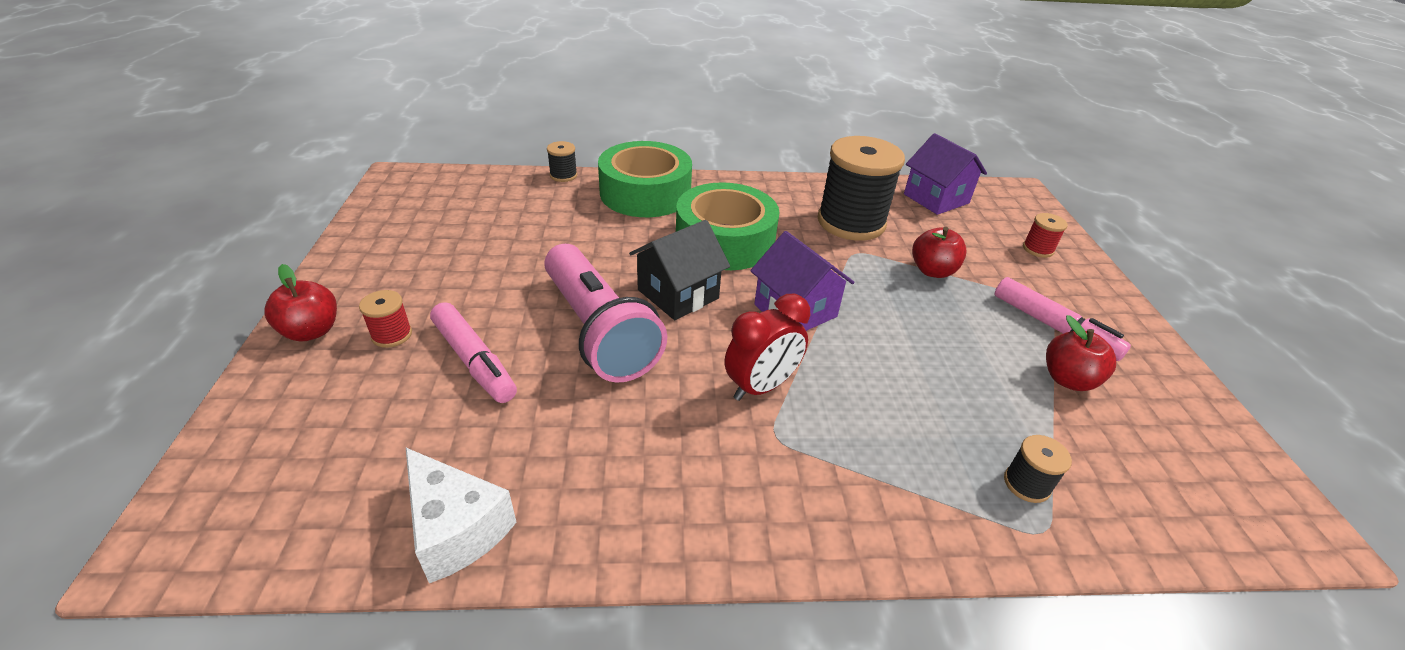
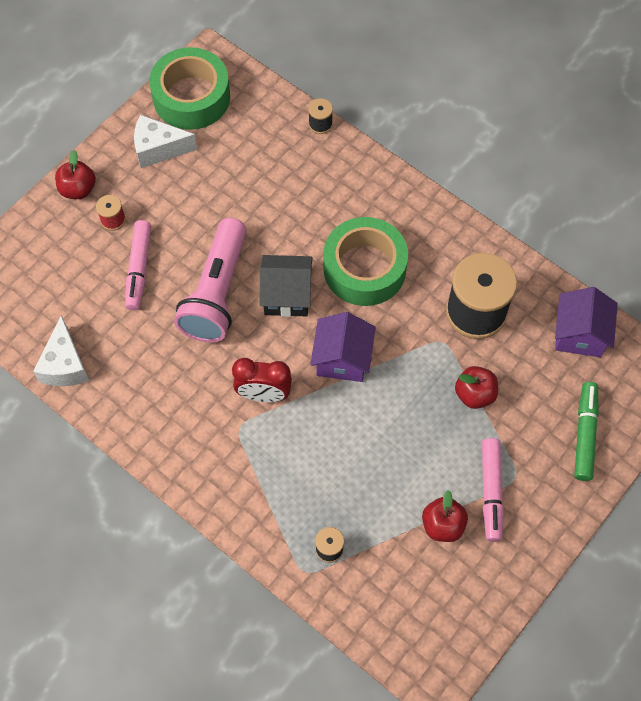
camera: 45 degrees right, 25 degrees up
(399, 254) = (158, 149): none -> white cheese
(645, 193) = (359, 182): green tape -> green tape (191, 97)
(1038, 249) = (585, 434): red spool -> green marker

